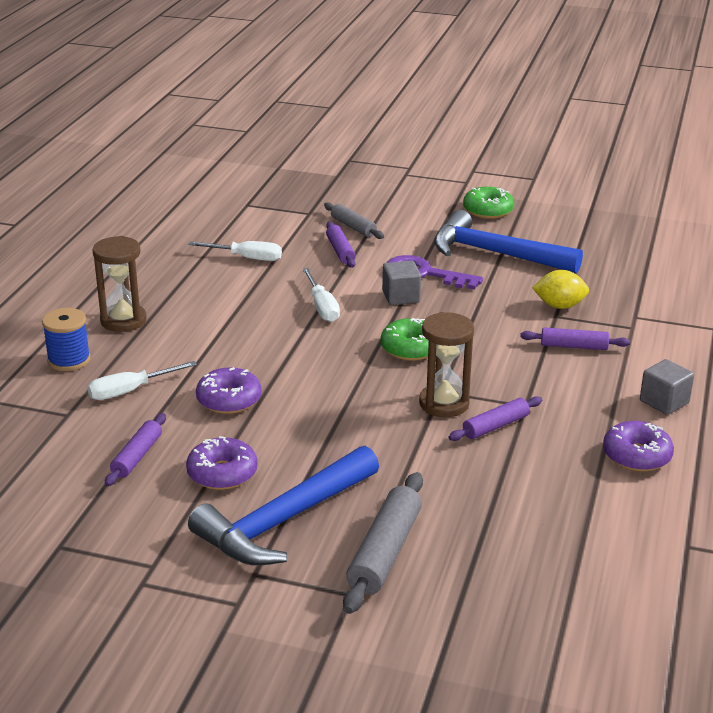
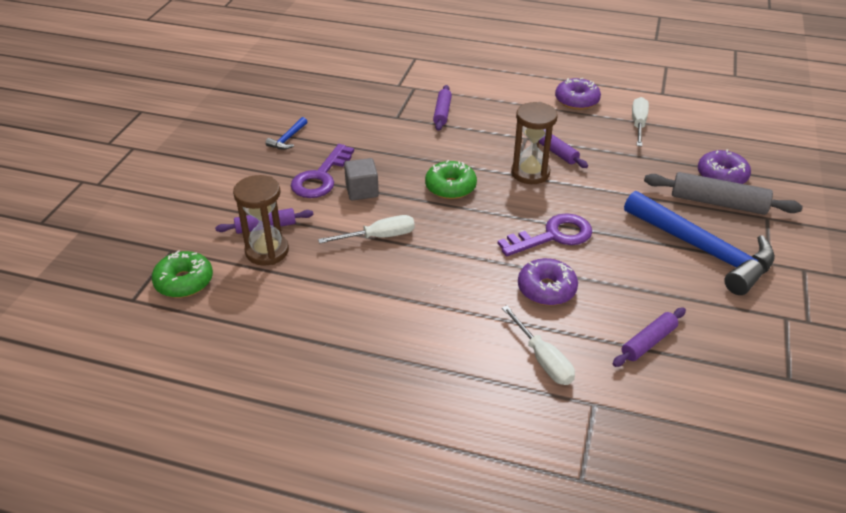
camera: 90 degrees left, 10 degrees up
(69, 360) = (491, 418): blue spool -> none
(123, 320) = (404, 381): brown hourglass -> brown hourglass (267, 251)
(137, 456) = (648, 342): purple rolling pin -> purple rolling pin turned 60 degrees counterclockwise
(222, 473) = (655, 286): purple donut -> purple donut (721, 176)
(246, 258) = (269, 292): white screwdriver -> white screwdriver (638, 124)
(318, 410) = (553, 236): none -> purple key
(353, 227) = (214, 219): grey rolling pin -> none
(488, 210) = (201, 138): green donut -> green donut (184, 282)
(495, 253) = (288, 139): blue hammer -> blue hammer, size x0.40
(559, 306) = (381, 114): yellow lemon -> none
(664, 402) = (511, 85): grey cube -> none

